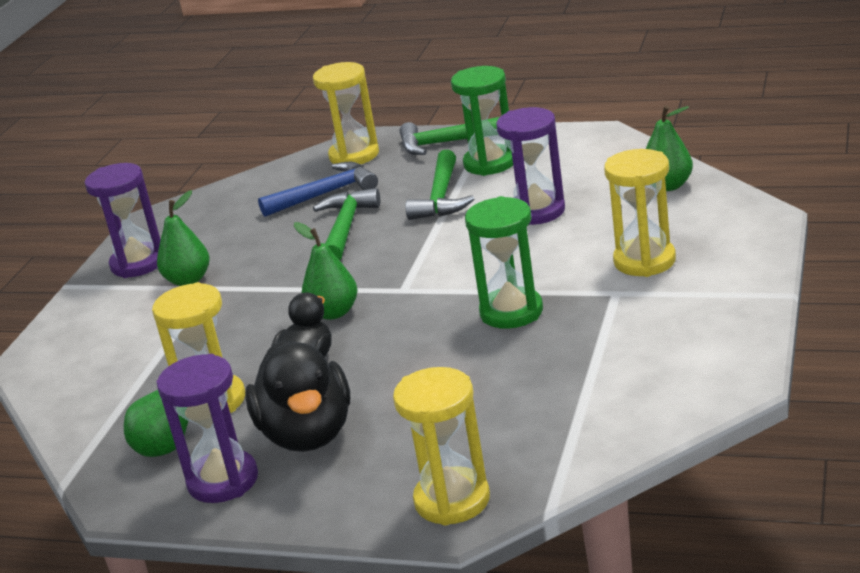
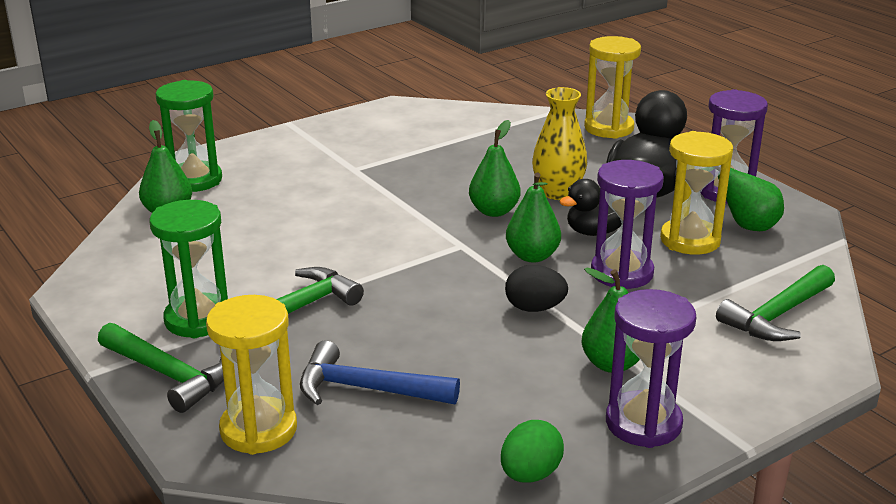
camera: 145 degrees left, 0 degrees up
(182, 214) = (530, 474): none -> green egg
(282, 281) = (534, 308): none -> black egg
(346, 227) = (412, 331): green hammer -> green hammer (777, 315)
(391, 379) = (558, 193): none -> yellow vase
(422, 329) = (494, 211): none -> green pear
(511, 312) = (427, 191): green hourglass -> green hourglass (195, 180)
(537, 211) = (272, 248): purple hourglass -> purple hourglass (622, 273)
(644, 261) = (300, 175): yellow hourglass -> none

